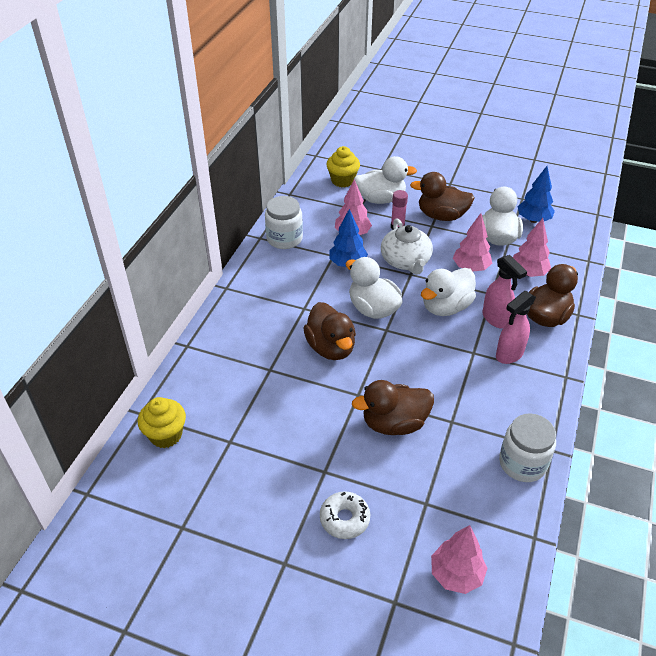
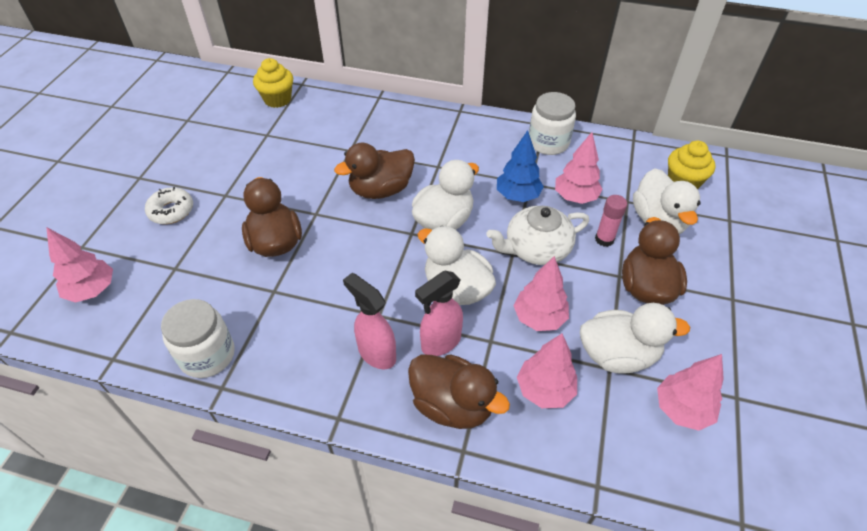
camera: 85 degrees right, 5 degrees up
(533, 220) = (682, 409): blue tree -> pink tree

